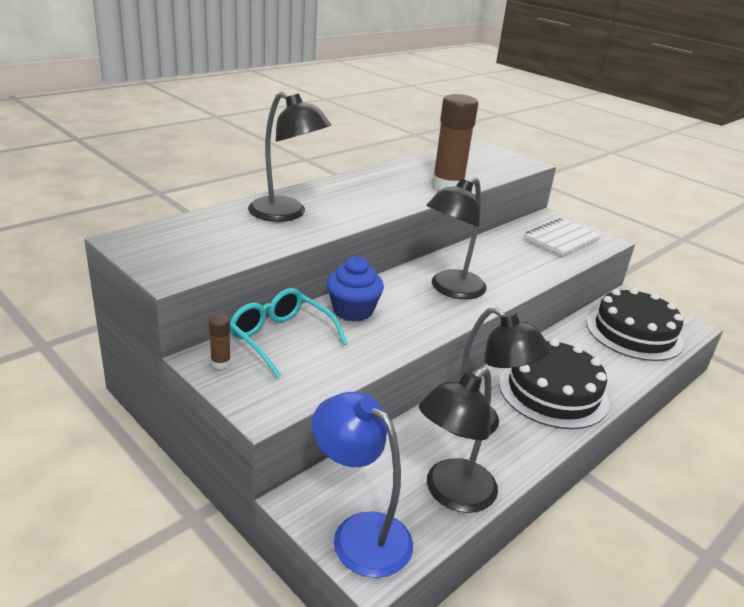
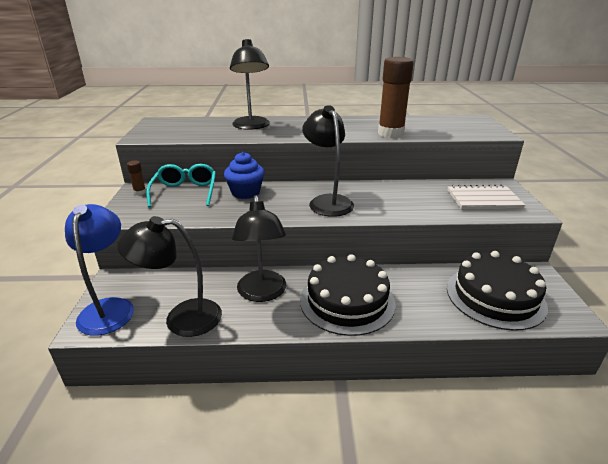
camera: 45 degrees right, 0 degrees up
(451, 289) = (327, 201): black lamp -> black lamp turned 75 degrees clockwise

